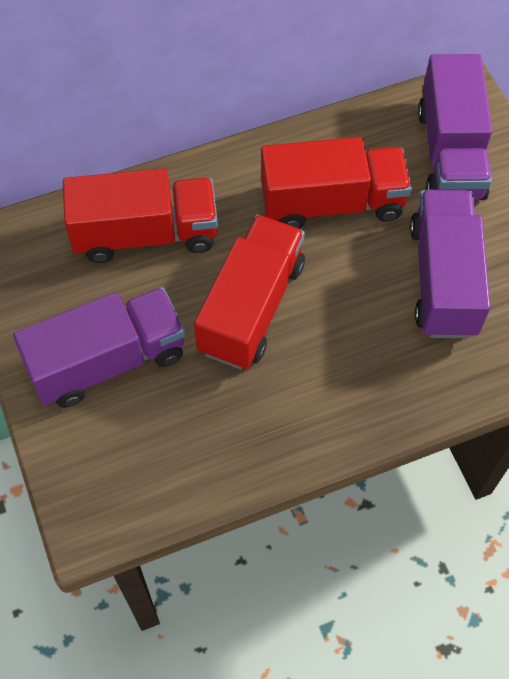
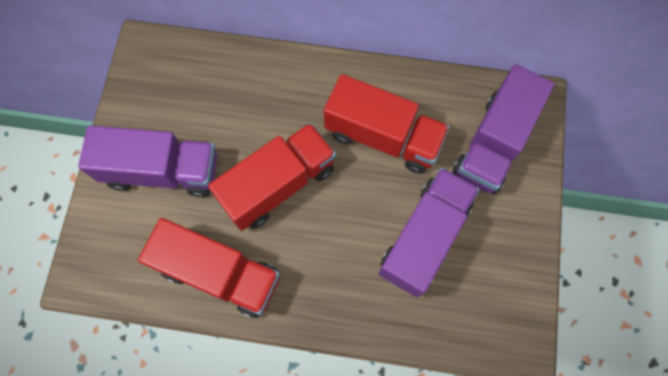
camera: 30 degrees right, 10 degrees up
(145, 234) = (242, 92): red truck -> red truck (220, 273)

